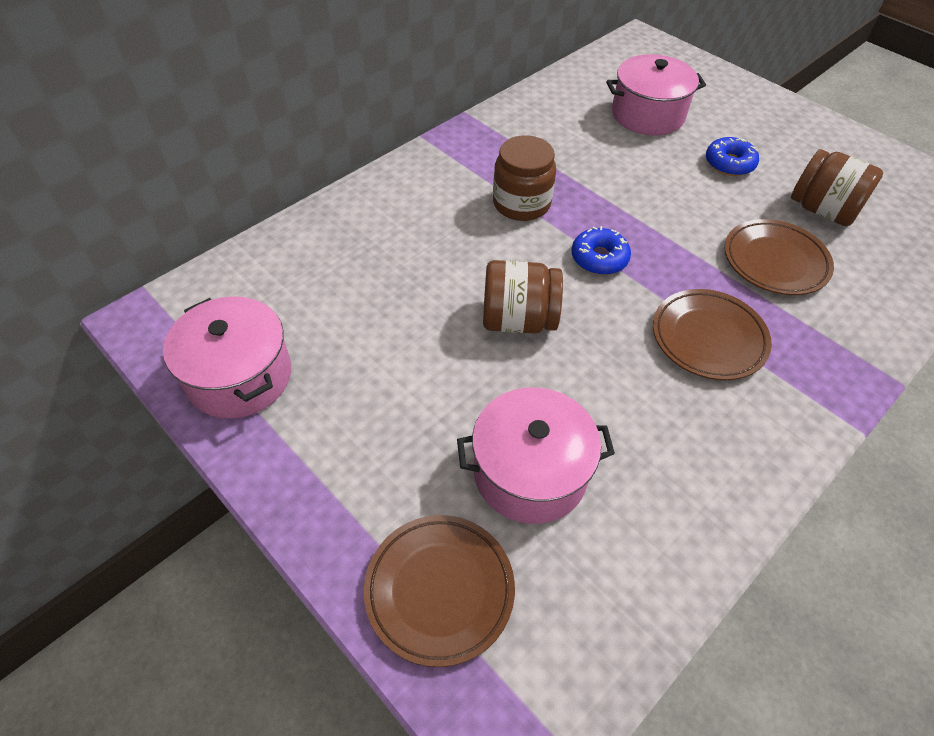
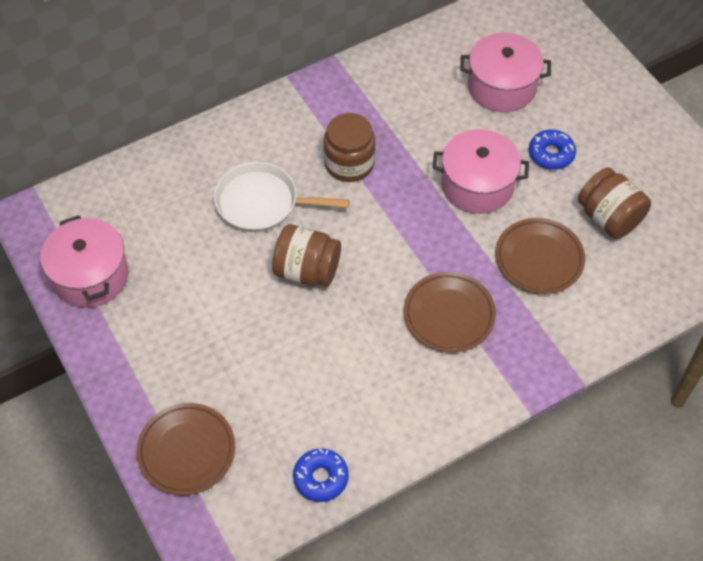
camera: 15 degrees right, 5 degrees up
(436, 257) = (262, 203): none -> white pan
(530, 472) = (272, 389): pink pot -> pink pot (477, 185)
(599, 258) = (393, 228): blue donut -> blue donut (321, 478)

